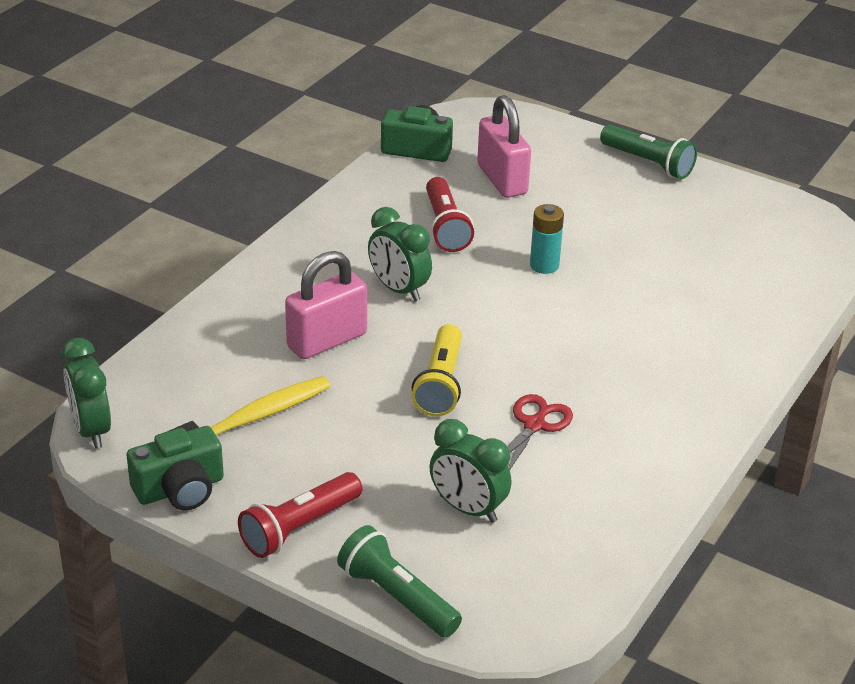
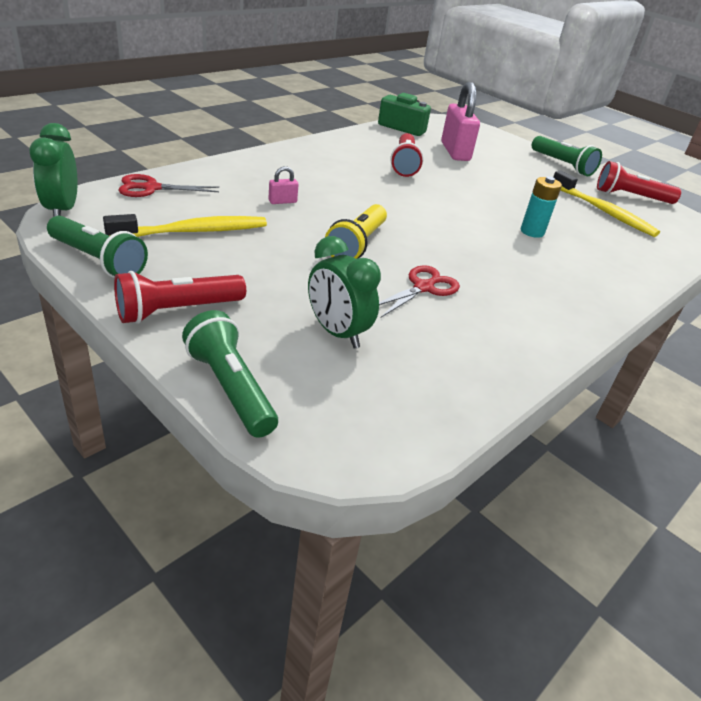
camera: 10 degrees right, 0 degrees up
(165, 365) = (151, 188): none -> red scissors
(180, 489) = (98, 261): green camera -> green flashlight
(327, 341) = (282, 201): pink padlock -> pink padlock, size x0.43
(398, 290) = (353, 187): green clock -> none
(544, 265) = (469, 198): turquoise battery -> turquoise battery (532, 232)
(714, 240) = (603, 211): none -> yellow toothbrush
(744, 201) = (630, 197): none -> red flashlight

